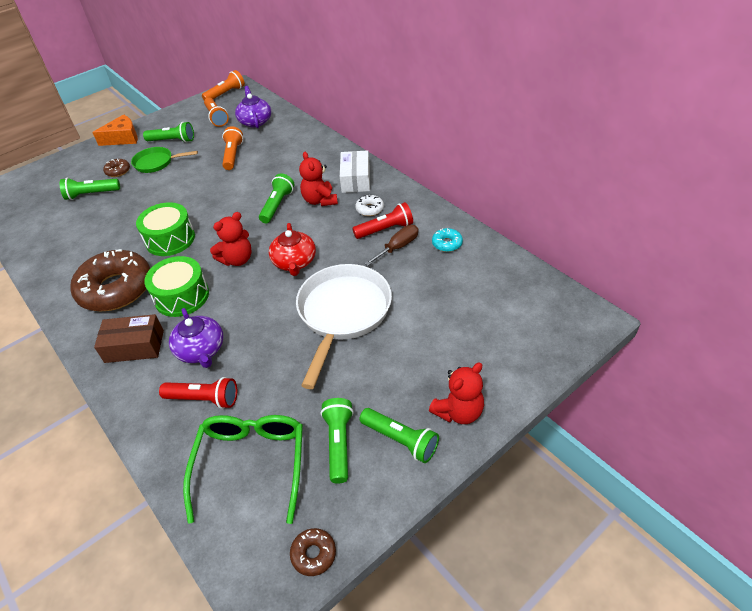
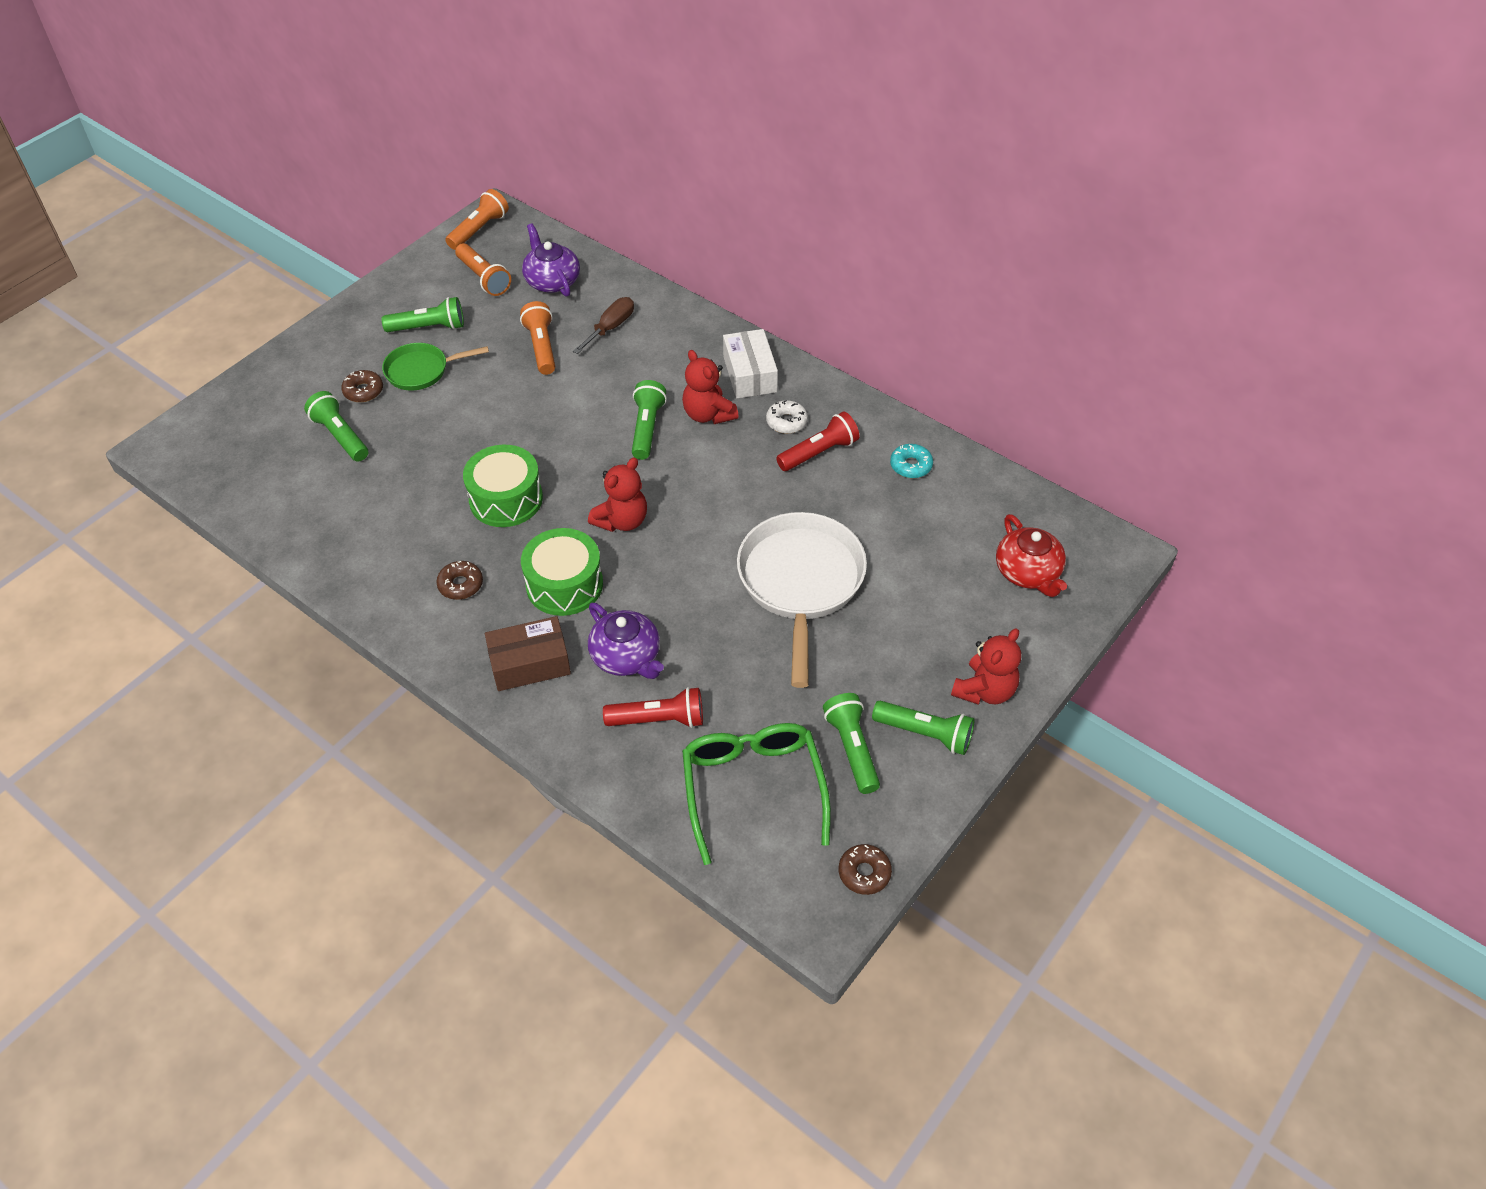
camera: 15 degrees left, 5 degrees up
(91, 194) = (340, 436): green flashlight -> green flashlight turned 75 degrees clockwise
(116, 289) = (460, 585): brown donut -> brown donut, size x0.41
(123, 138) = (340, 329): orange cheese -> none
(294, 262) = (707, 516): red teapot -> red teapot (1028, 572)
(398, 247) = (845, 478): brown screwdriver -> brown screwdriver (611, 328)

